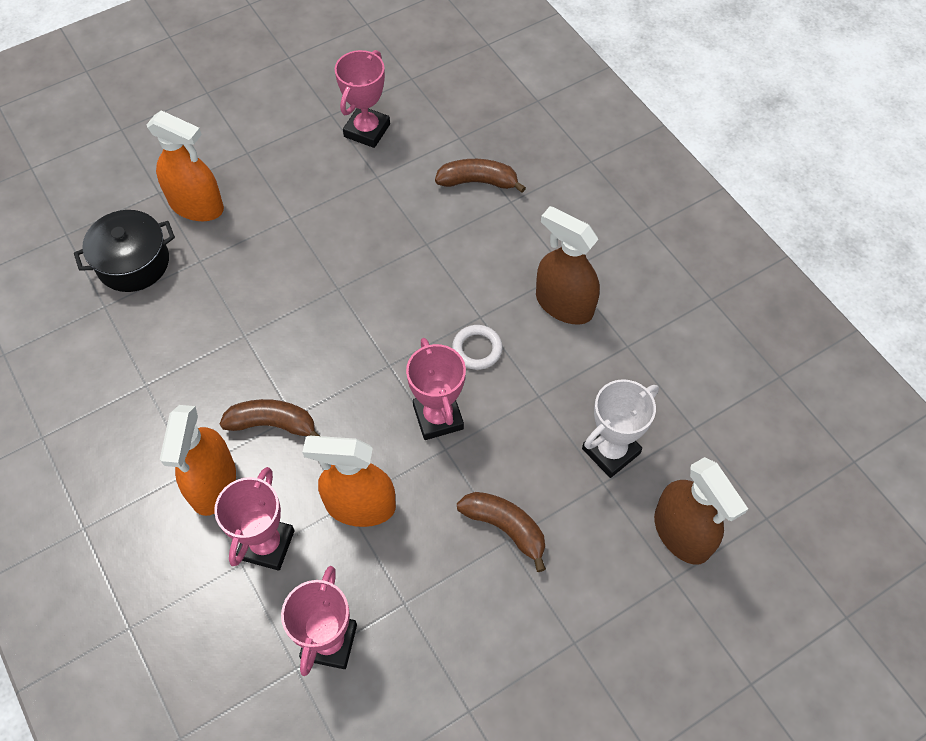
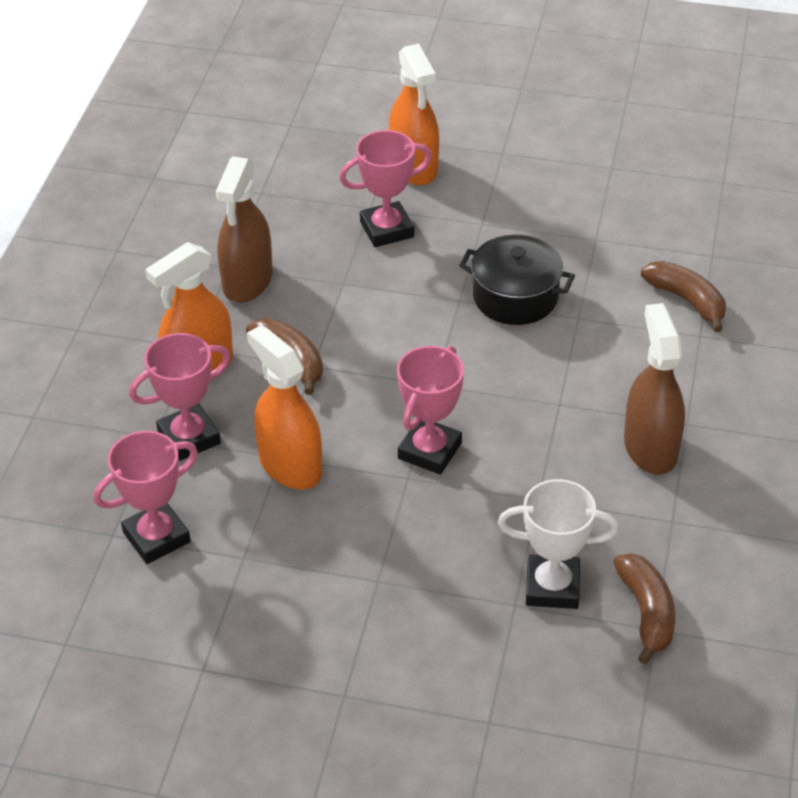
camera: 45 degrees right, 15 degrees down
(133, 263) = (317, 176): black pot -> black pot (515, 297)
(367, 130) = (629, 198): pink trophy -> pink trophy (386, 229)
(477, 349) = (525, 426): white ring -> none
(505, 527) = (388, 570): brown banana -> brown banana (646, 612)
(682, 533) = (540, 696): brown spray bottle -> brown spray bottle (247, 281)

